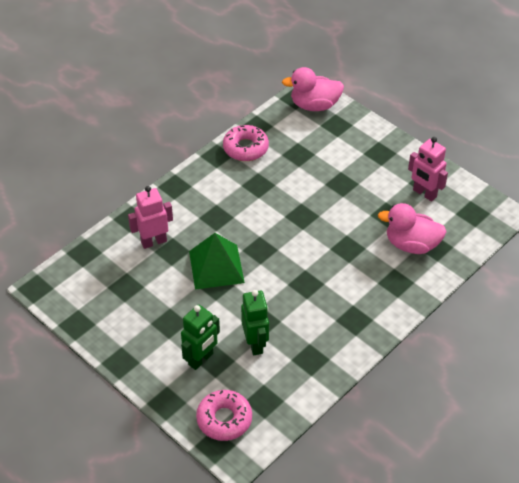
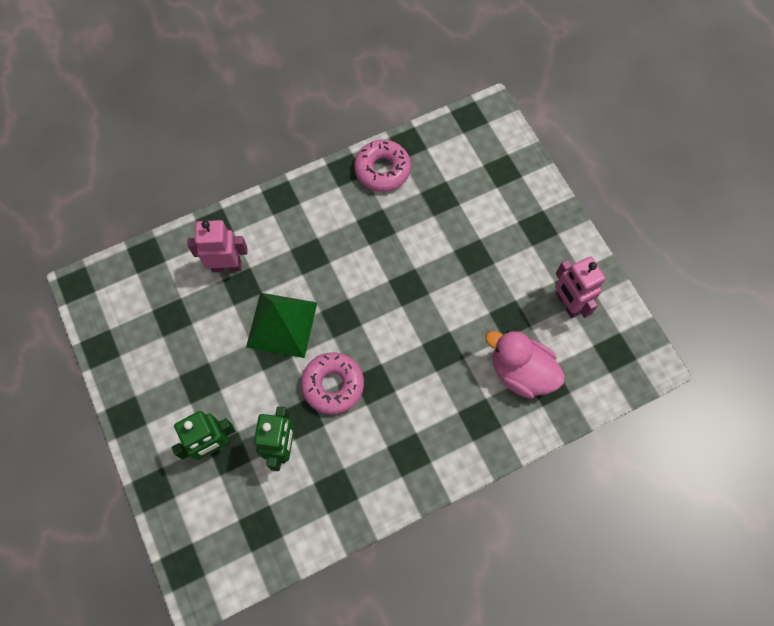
camera: 20 degrees right, 20 degrees up
(224, 419) = (206, 536): pink donut -> pink donut (333, 385)
(314, 105) = (488, 134): pink duck -> none

